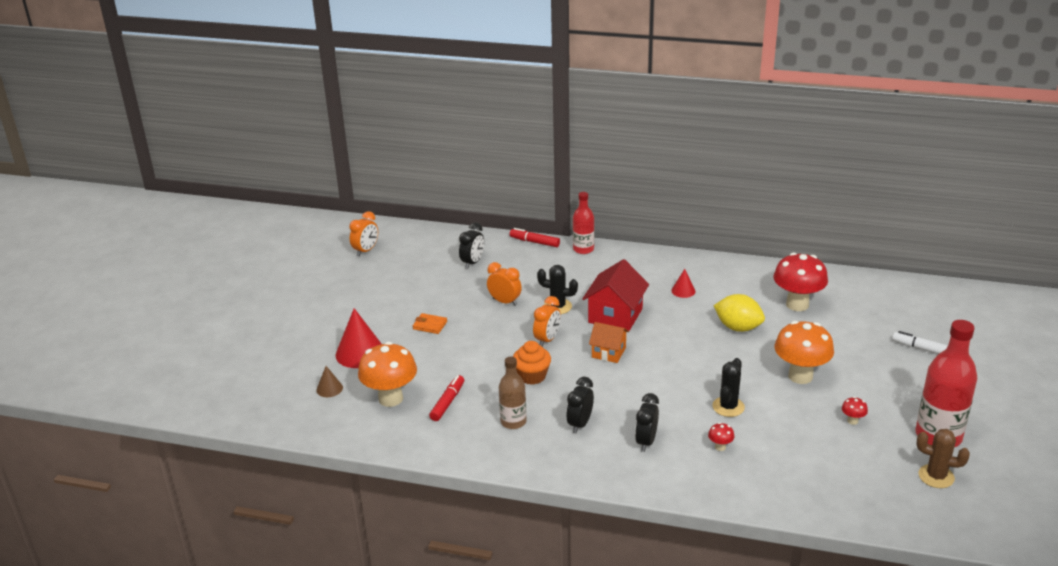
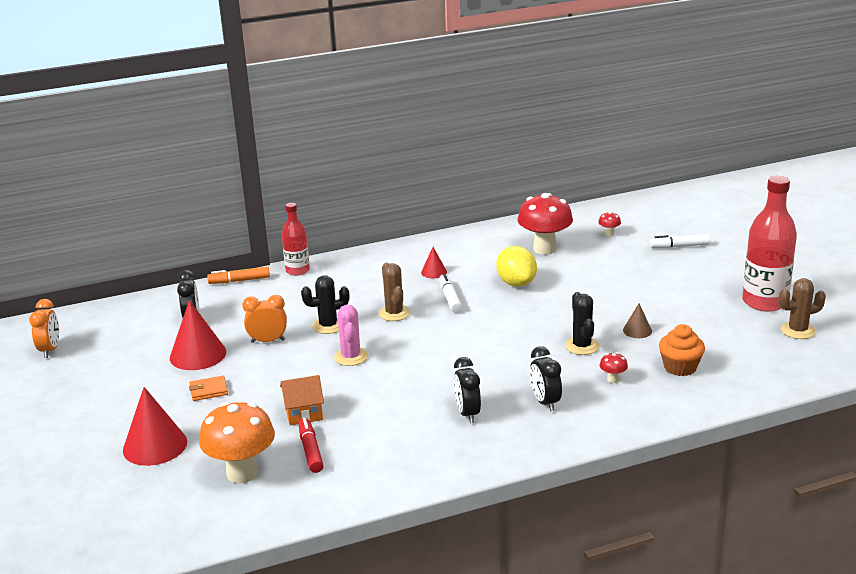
camera: 35 degrees left, 5 degrees down
(329, 388) = (157, 493): brown cone -> brown cone (637, 330)
(450, 293) = (198, 355): none -> red cone
(513, 422) = (400, 439): brown bottle -> none
(532, 376) = (372, 393): orange cupcake -> orange cupcake (680, 367)
(534, 242) = (239, 280): red marker -> orange marker
(547, 340) = (351, 357): orange clock -> pink cactus
(608, 352) = (424, 345): orange house -> orange house (304, 413)
(615, 315) = (394, 313): red house -> brown cactus
(671, 320) = (450, 298): none -> white marker
(738, 327) = (516, 283): yellow lemon -> yellow lemon turned 75 degrees clockwise
(800, 376) = (611, 300): orange mushroom -> none
(852, 421) = (691, 317): red mushroom -> red mushroom (609, 234)

